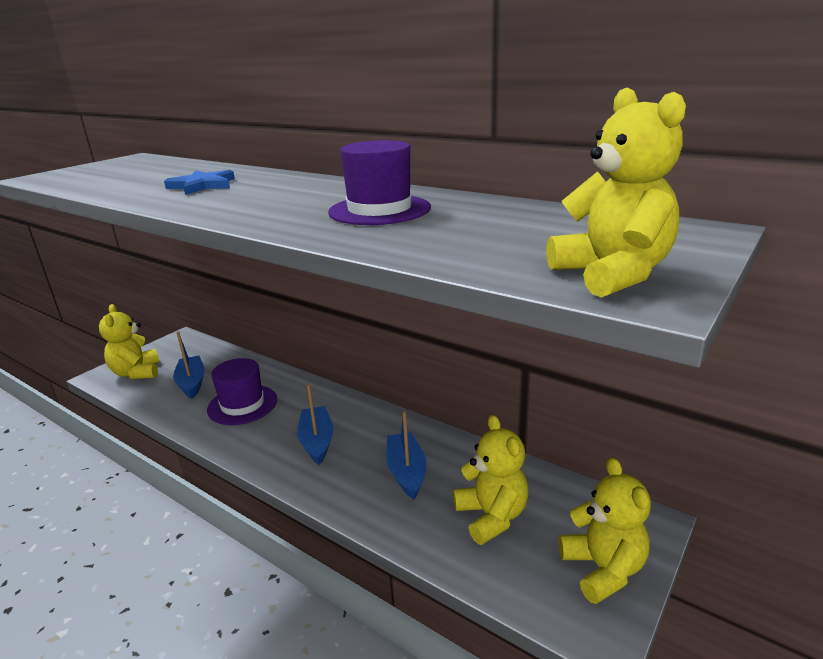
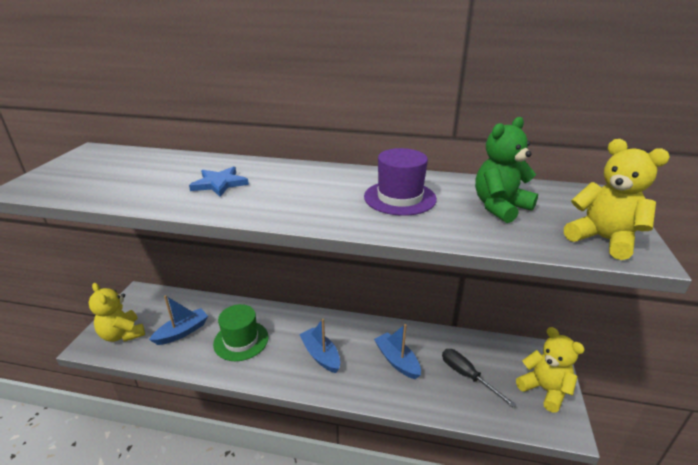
camera: 25 degrees left, 5 degrees up
(192, 383) = (182, 332): blue boat -> blue boat turned 90 degrees clockwise
(242, 405) = (241, 340): purple hat -> green hat
(491, 516) = (467, 376): yellow teddy bear -> black screwdriver
(502, 229) = (500, 207): none -> green teddy bear

